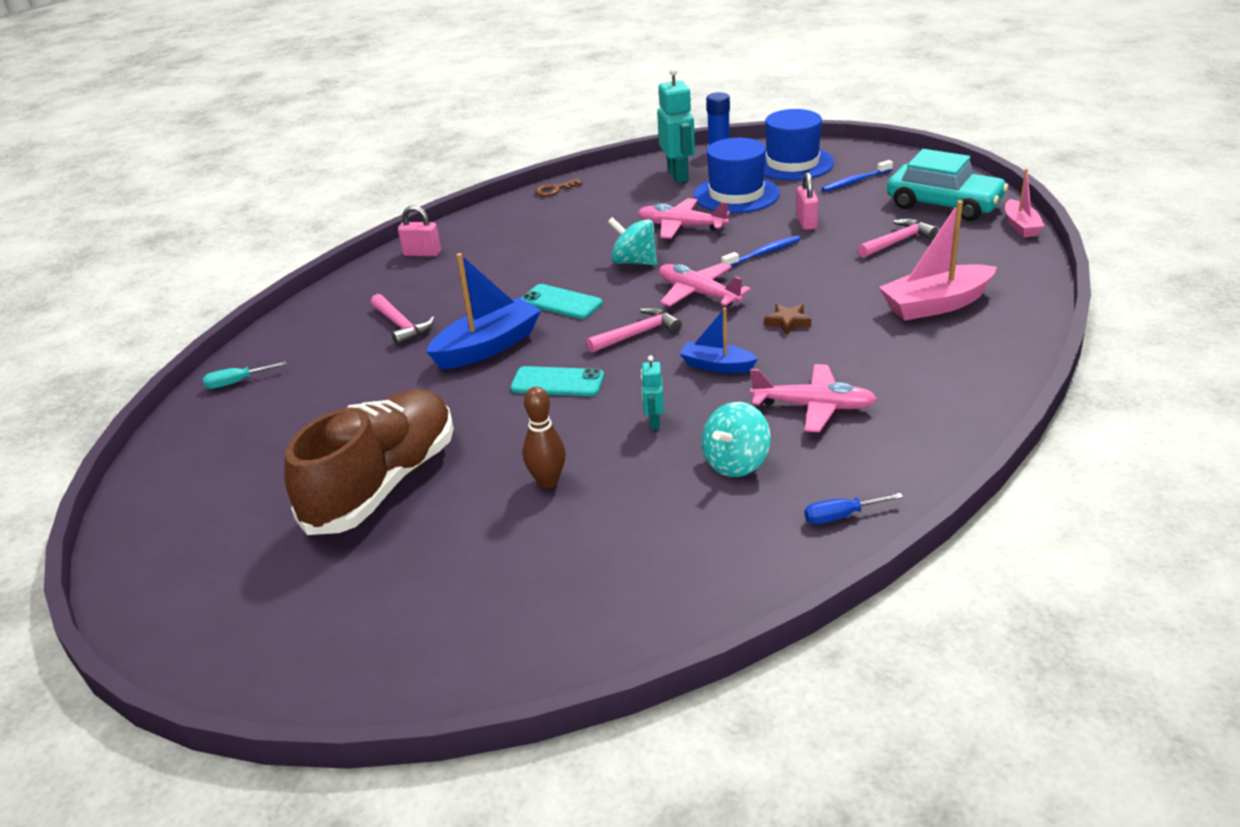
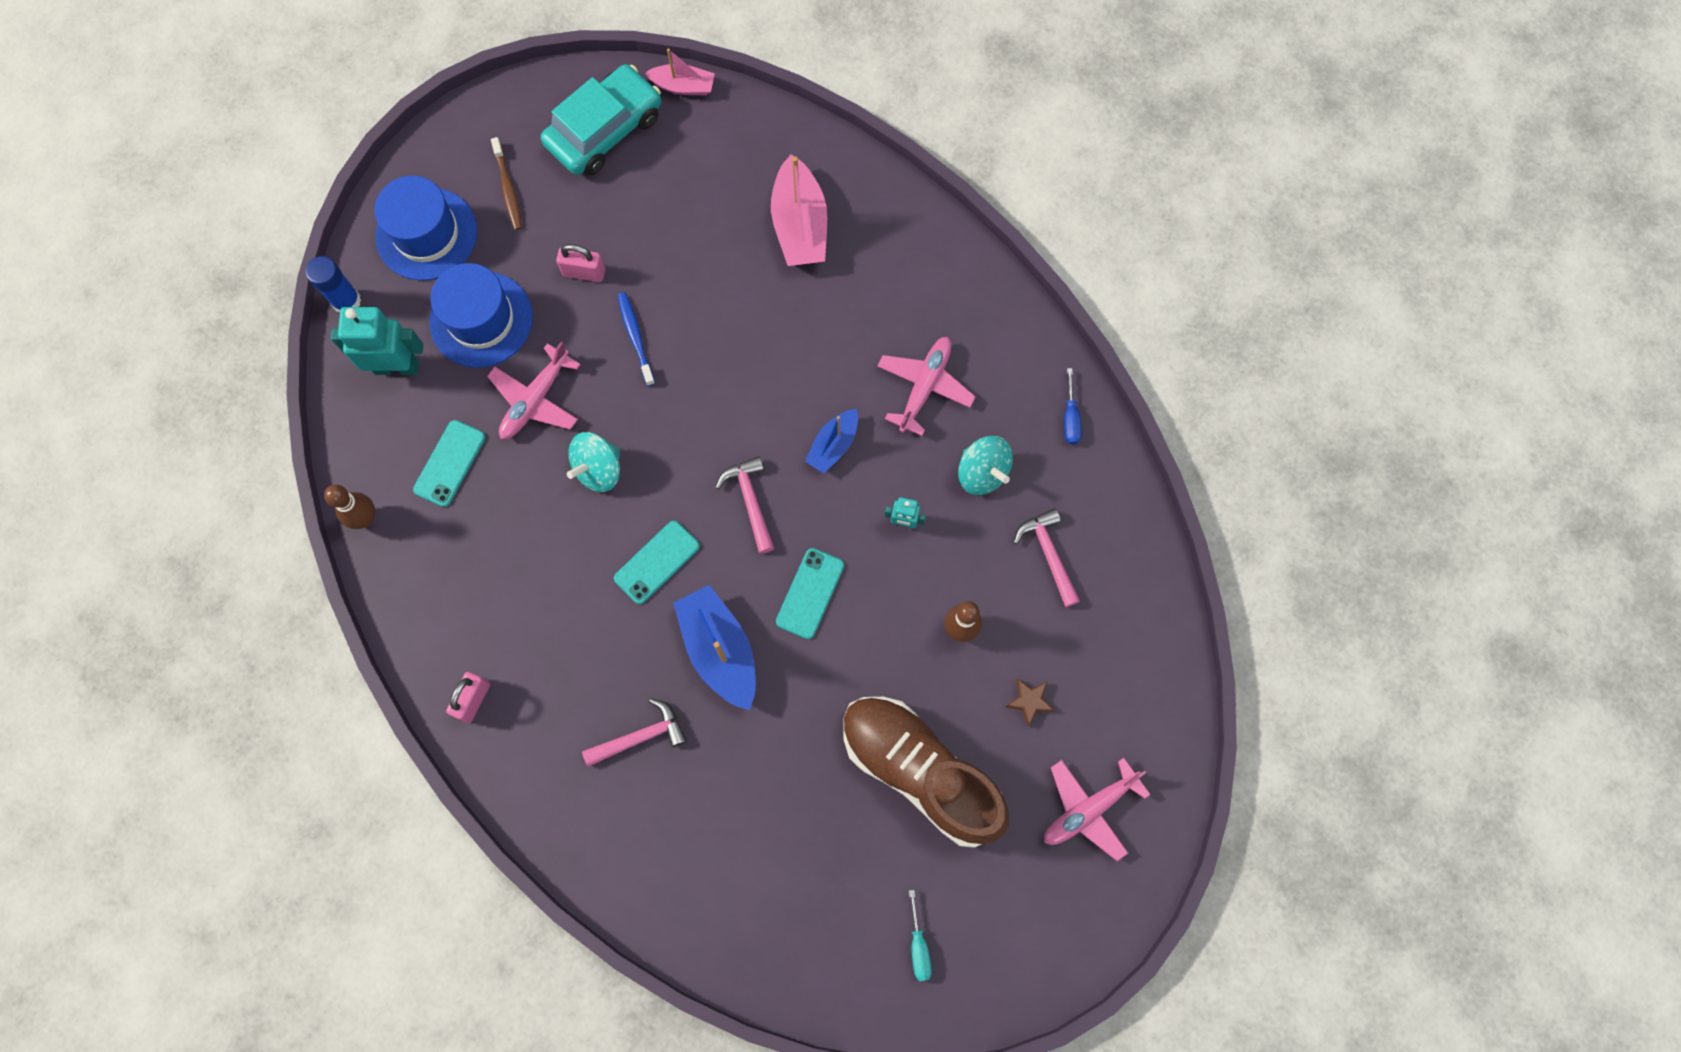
camera: 80 degrees left, 40 degrees up
(237, 382) = (694, 918): turquoise screwdriver -> turquoise screwdriver (918, 946)
(554, 190) = (365, 518): brown key -> brown bowling pin
(611, 207) = (450, 463): none -> turquoise phone
(698, 293) = (694, 424): pink plane -> pink plane (1088, 809)
(788, 322) = (781, 361): brown star -> brown star (1029, 701)
(855, 181) = (508, 189): blue toothbrush -> brown toothbrush
(898, 241) = (666, 205): pink hammer -> pink hammer (1048, 554)

